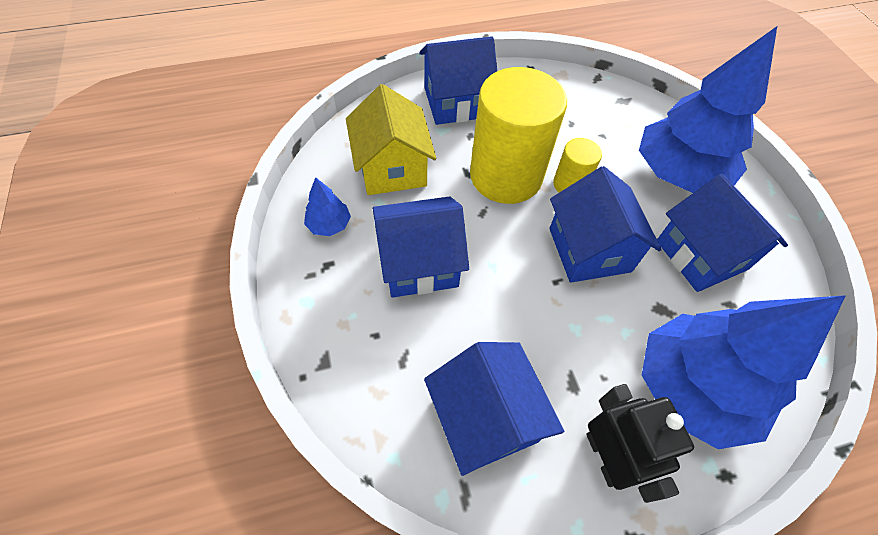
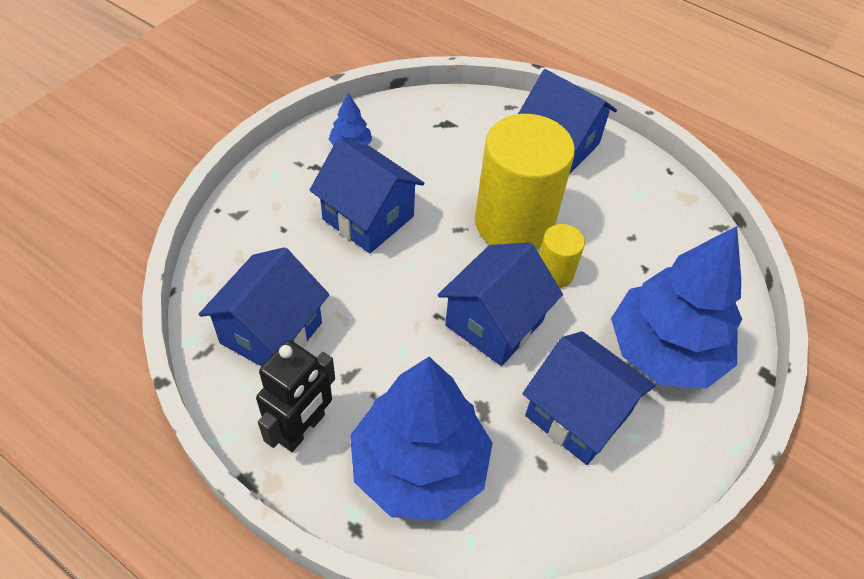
camera: 50 degrees right, 5 degrees down
(392, 168) = (442, 148): yellow house -> none
(701, 255) = (578, 414): blue house -> blue house turned 75 degrees counterclockwise

